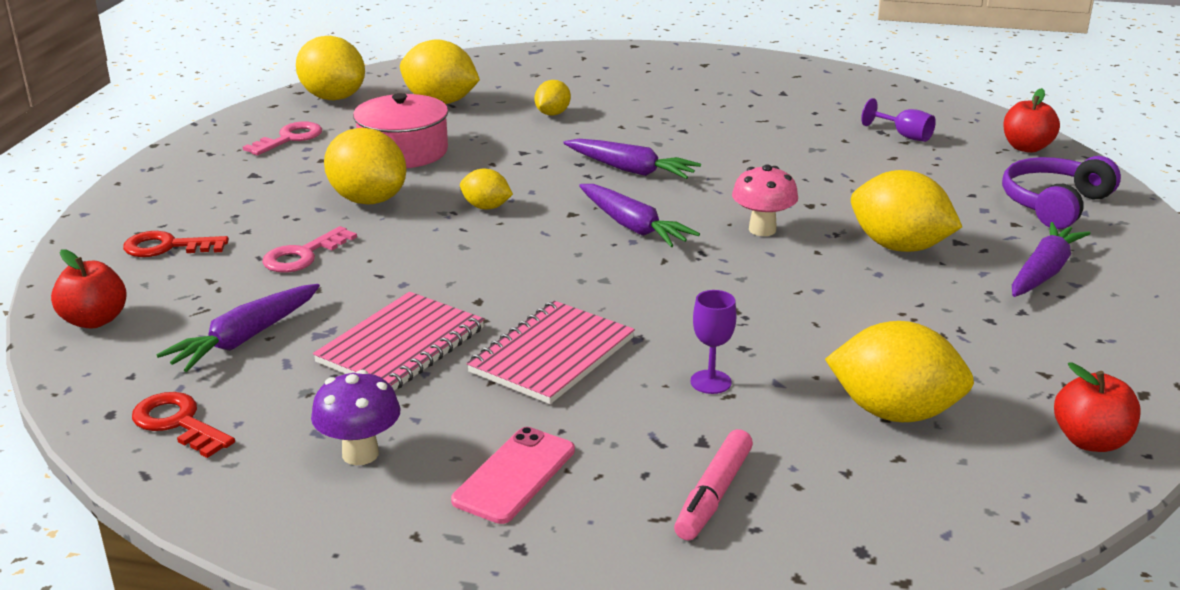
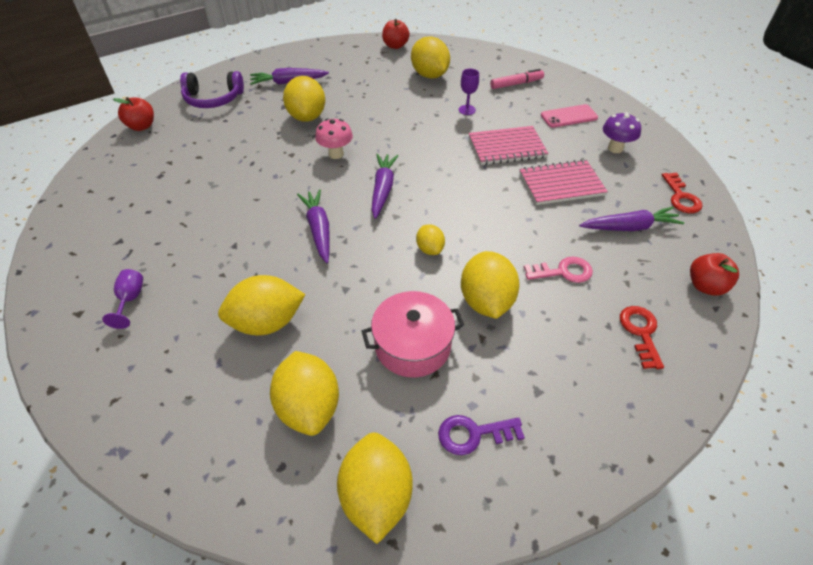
camera: 135 degrees left, 20 degrees up
(167, 247) = (640, 332): red key -> red key turned 135 degrees counterclockwise
(289, 138) = (473, 434): pink key -> purple key
(552, 114) = (267, 322): yellow lemon -> yellow lemon, size x1.86
(904, 136) = (160, 165): purple goblet -> purple goblet (130, 299)

